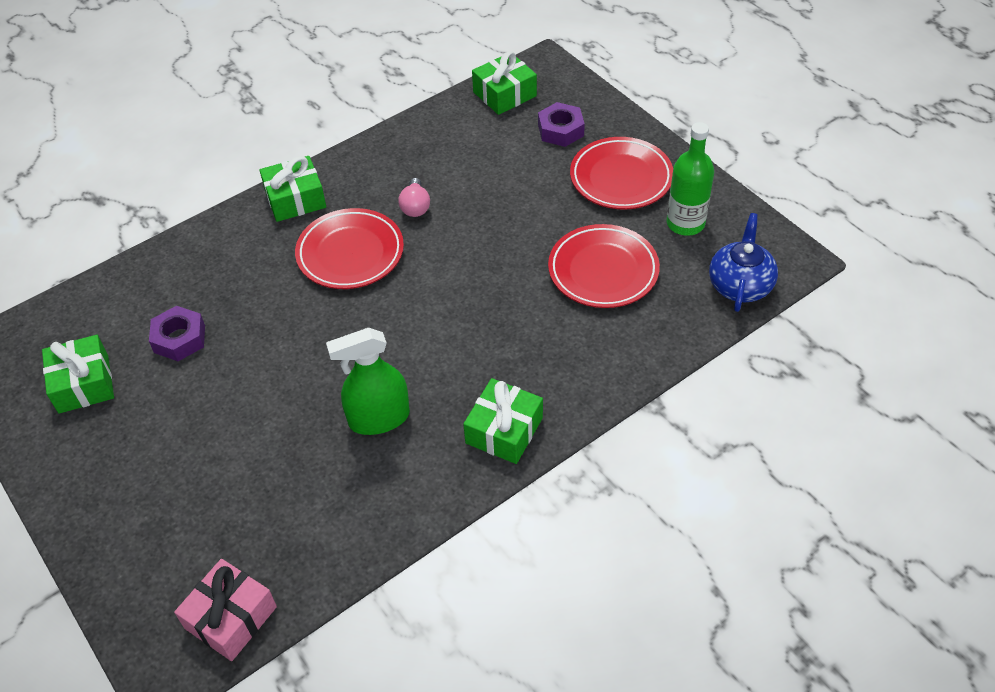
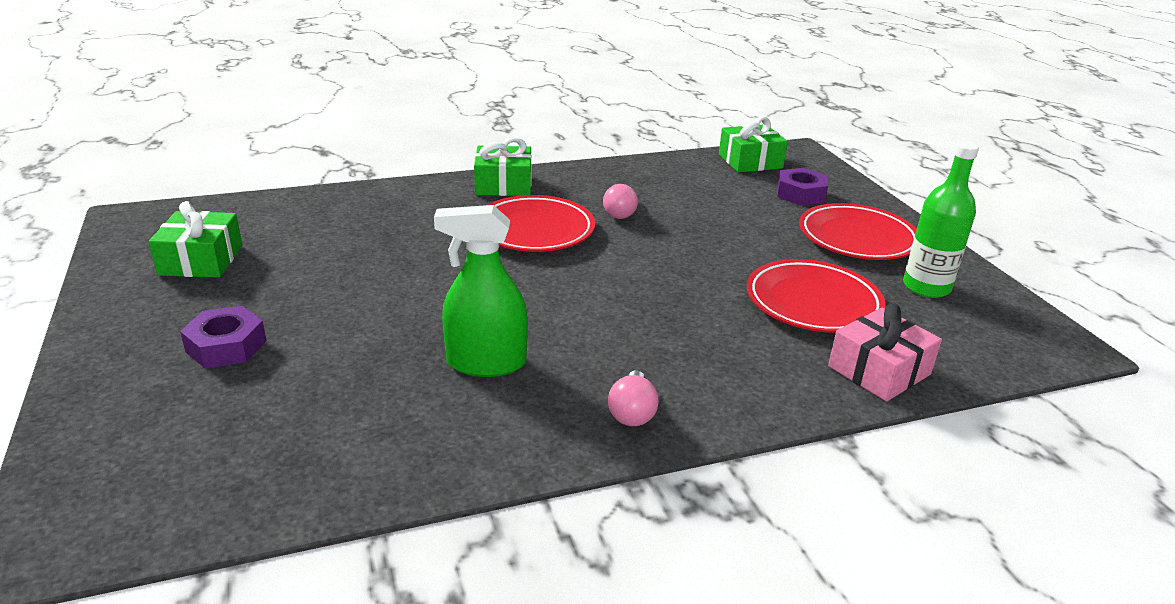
camera: 15 degrees right, 20 degrees down
(179, 339) = (320, 251): purple nut -> purple nut (226, 346)
(231, 617) = (176, 506): pink gift -> pink gift (879, 370)
(504, 430) = (632, 412): green gift -> pink light bulb
(740, 285) = (988, 353): blue teapot -> none

